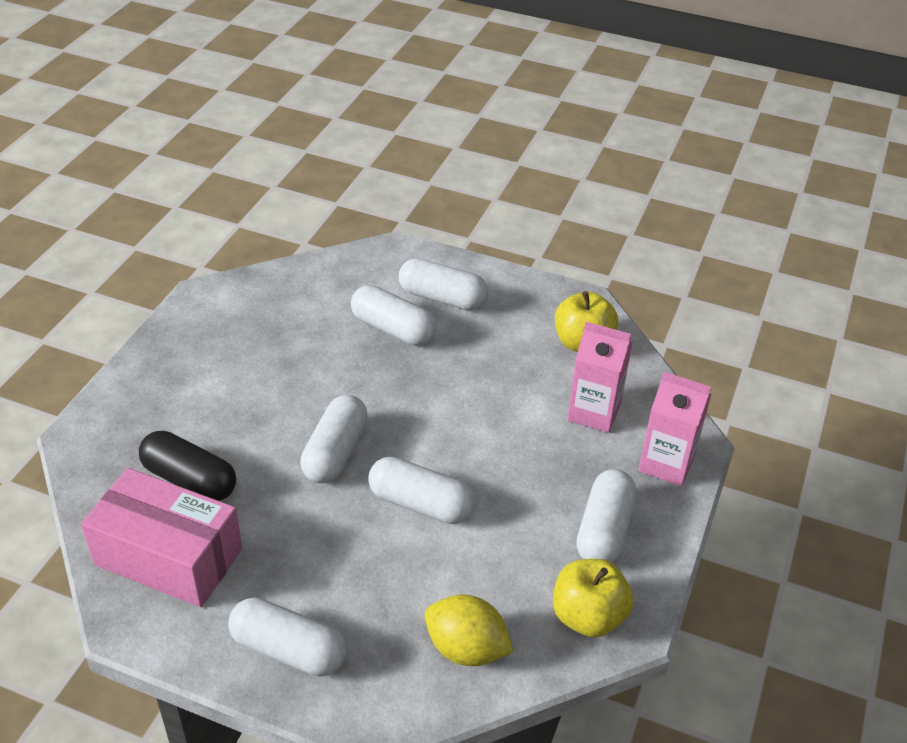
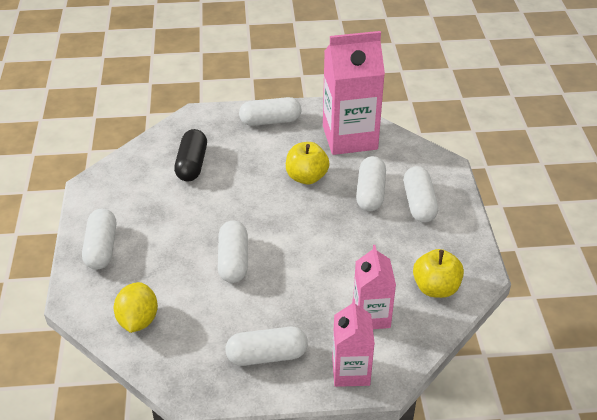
camera: 65 degrees right, 0 degrees up
(168, 557) = (137, 180): pink box -> none
(276, 304) = (350, 137): none -> pink carton
(335, 452) = (249, 210): white capsule -> white capsule (270, 121)
(588, 616) = (191, 370): yellow apple -> yellow apple (306, 177)

